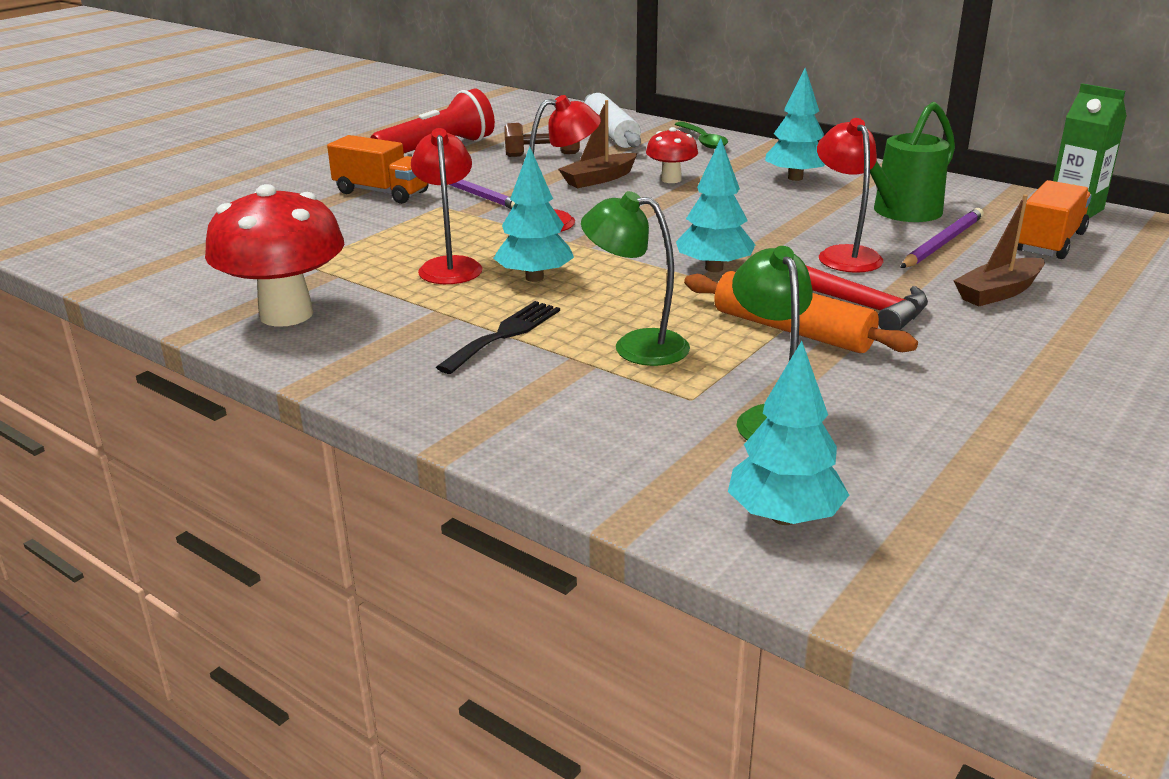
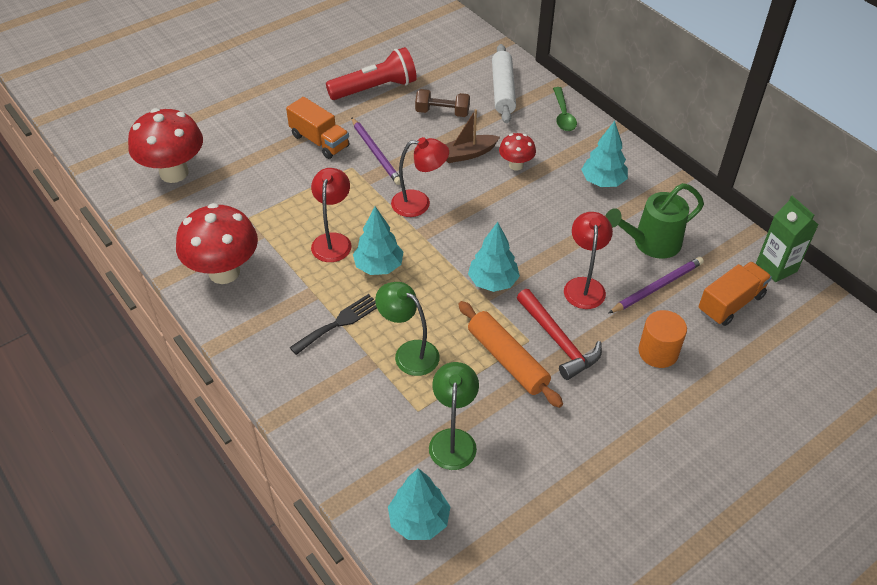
camera: 15 degrees right, 20 degrees up
(164, 241) = (174, 173): none -> red mushroom
(998, 292) = (658, 352): brown boat -> orange cylinder

